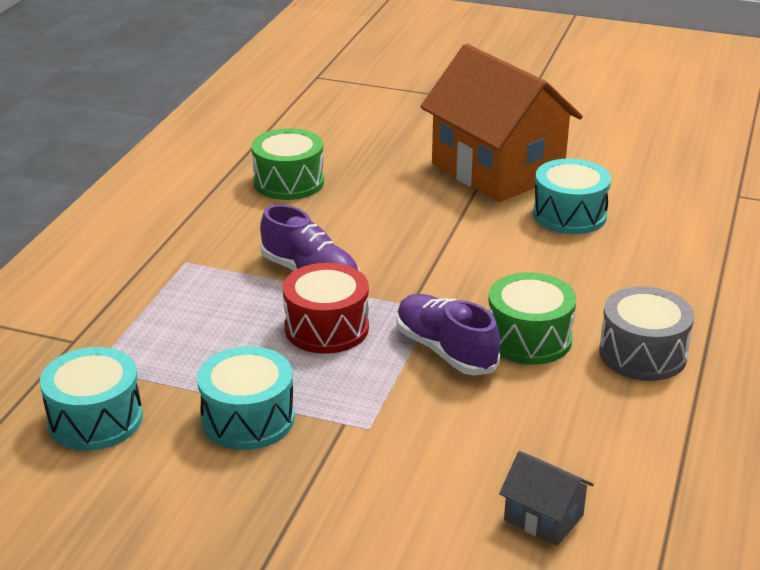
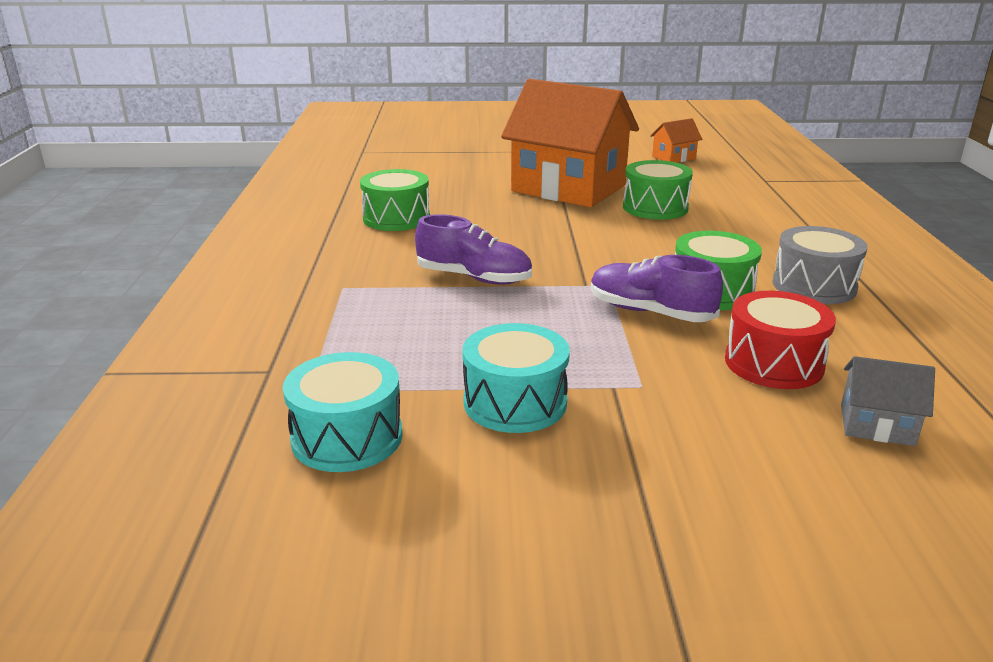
camera: 20 degrees left, 5 degrees down
(326, 328) = (526, 314): red drum -> red drum (773, 363)
(569, 215) = (655, 208): turquoise drum -> green drum
(660, 141) = (673, 158): none -> orange house

